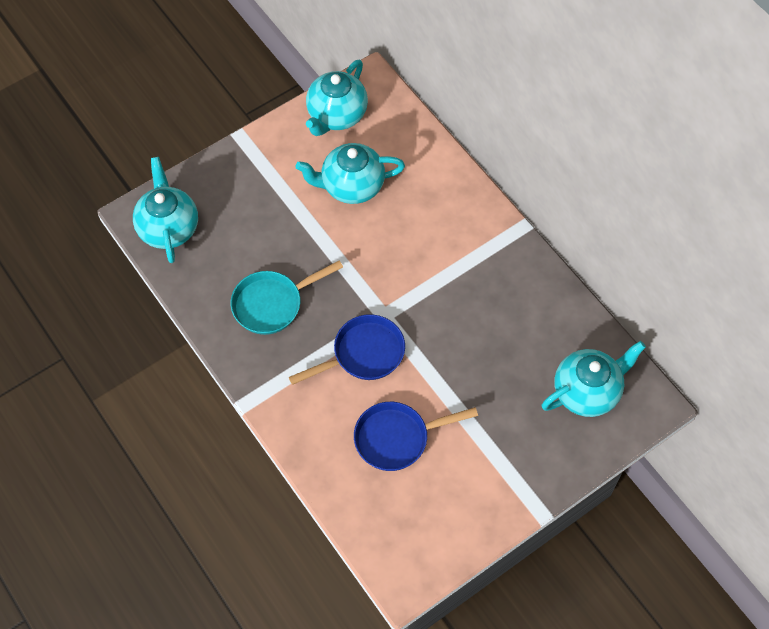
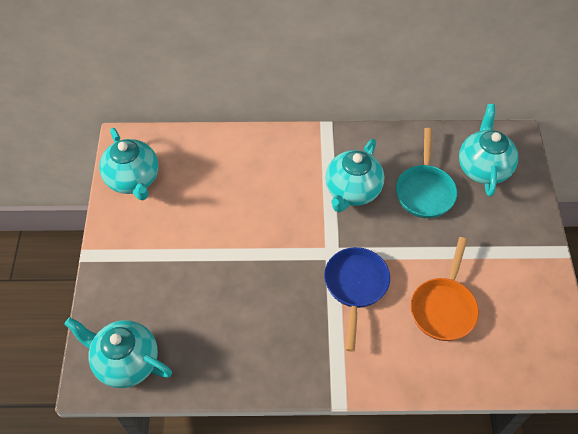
camera: 55 degrees left, 5 degrees down
(272, 304) = (262, 324): turquoise pan -> turquoise pan (424, 190)
(351, 186) = (204, 207): turquoise teapot -> turquoise teapot (352, 191)
(397, 438) = (444, 307): blue pan -> orange pan

